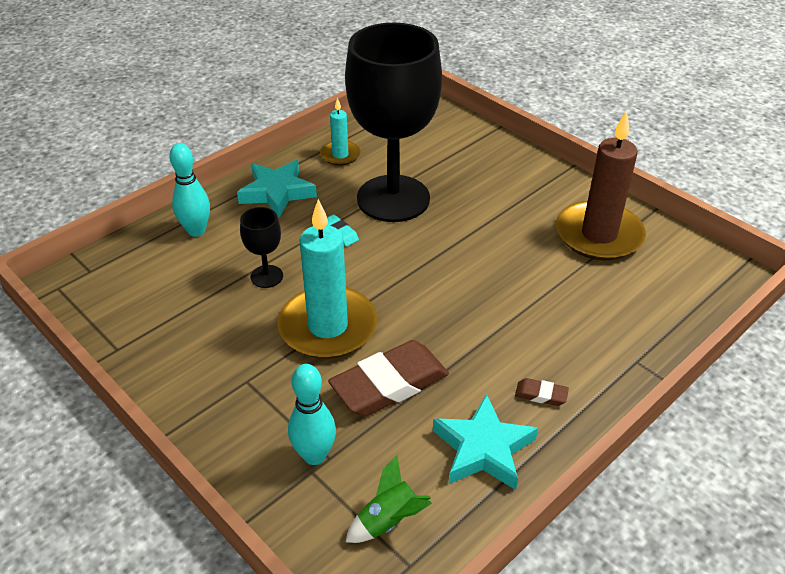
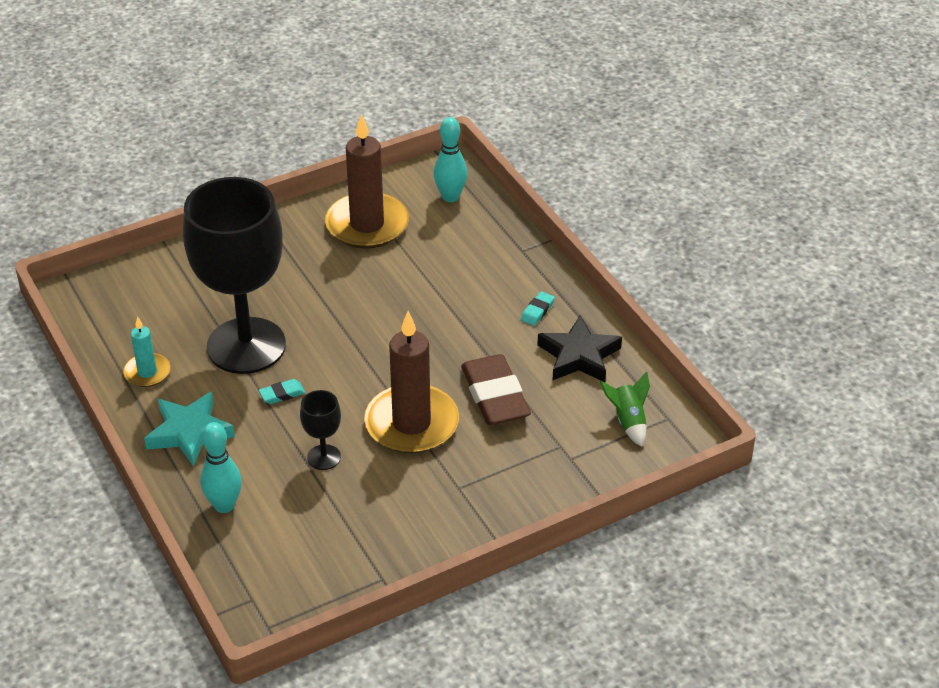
camera: 75 degrees left, 0 degrees up
(314, 455) = (554, 454): turquoise bowling pin -> turquoise bowling pin (450, 197)
(328, 326) = (411, 423): turquoise candle -> brown candle
(483, 449) = (579, 356): turquoise star -> black star
(541, 394) = (537, 311): brown eraser -> turquoise eraser

